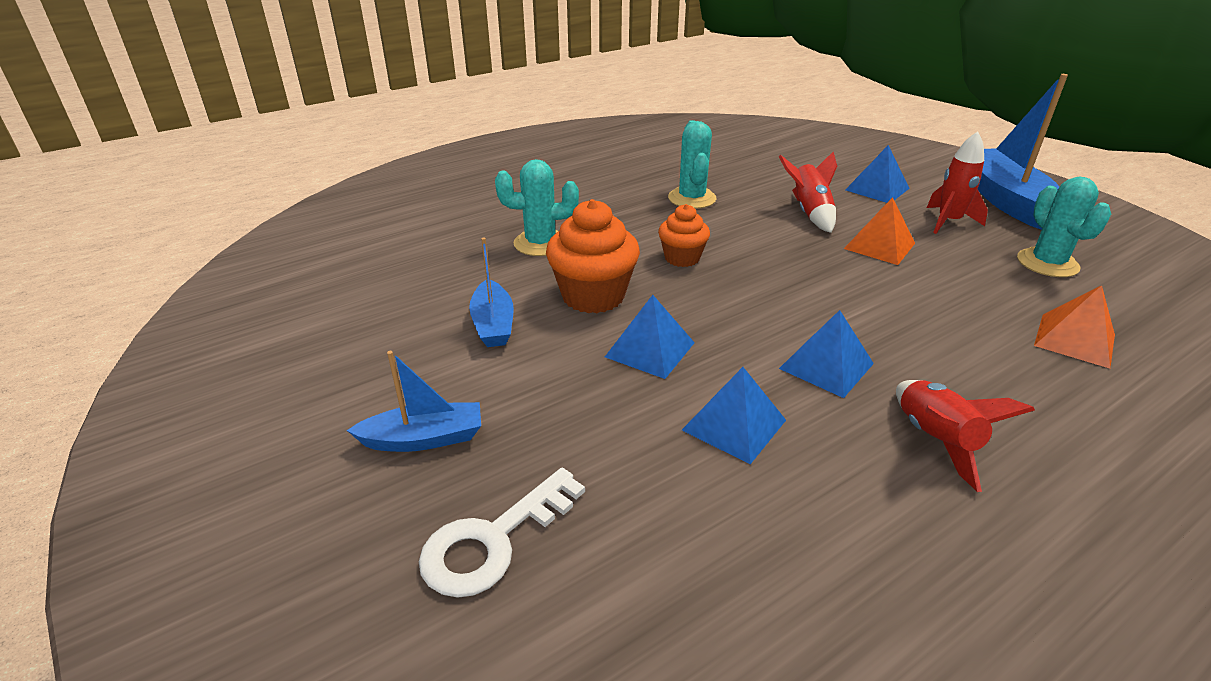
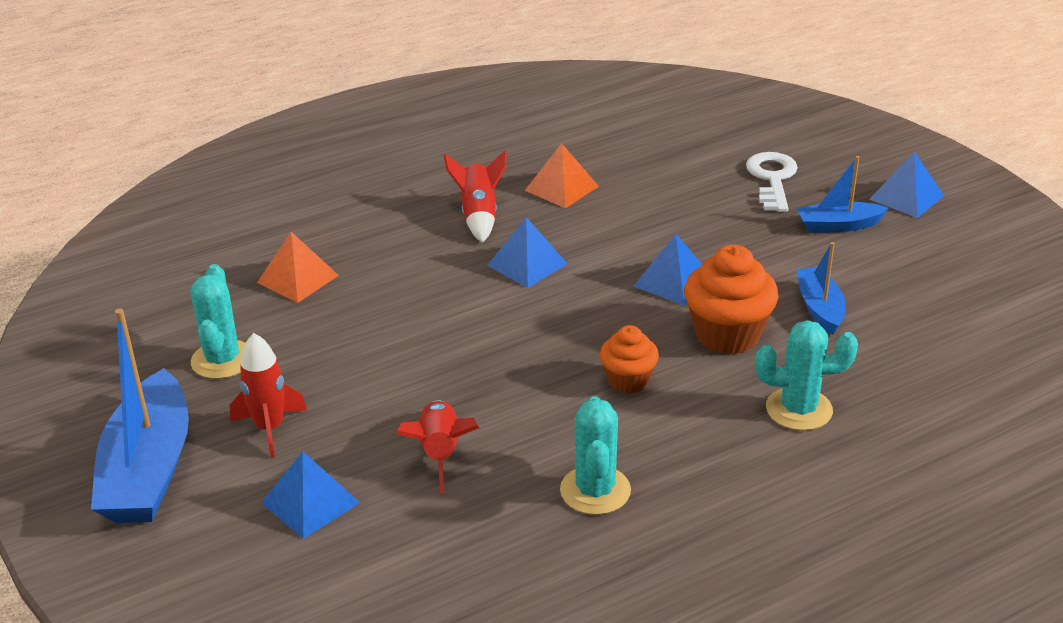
camera: 175 degrees left, 0 degrees up
(492, 541) = (772, 178): white key -> white key turned 45 degrees counterclockwise
(734, 425) = (616, 228): blue pyramid -> blue pyramid (906, 197)
(879, 246) = (388, 391): orange pyramid -> orange pyramid (561, 188)

